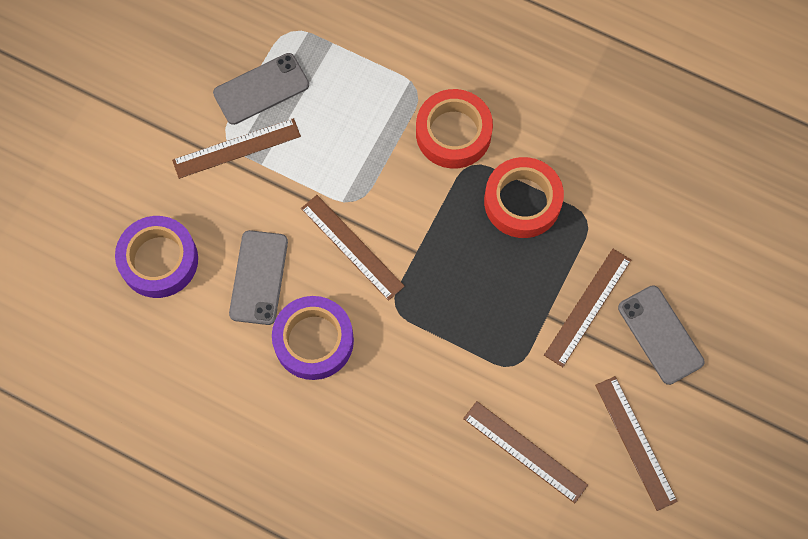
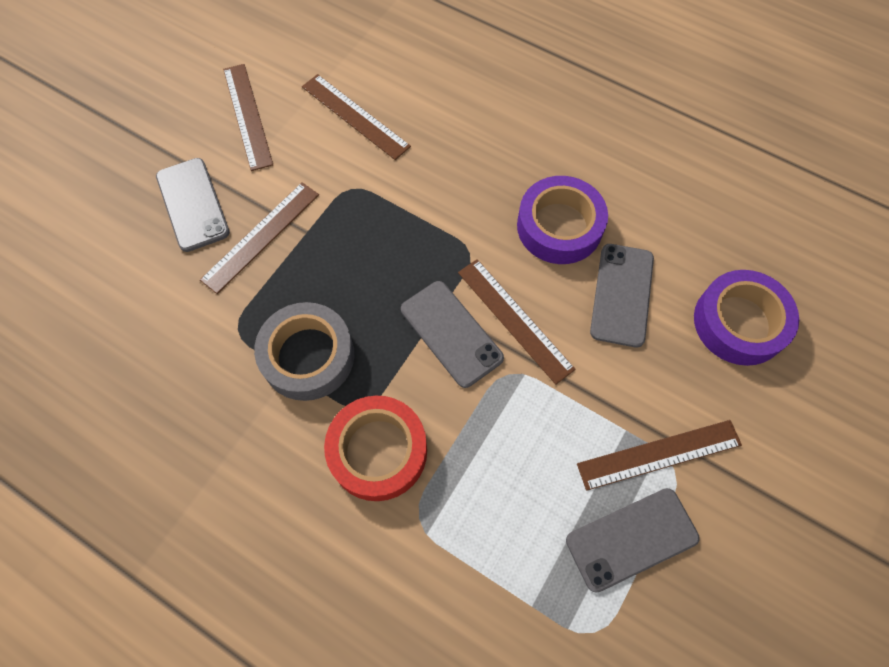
camera: 175 degrees left, 5 degrees down
(405, 230) = (451, 333): none -> grey phone
(522, 201) = (308, 356): red tape -> grey tape

